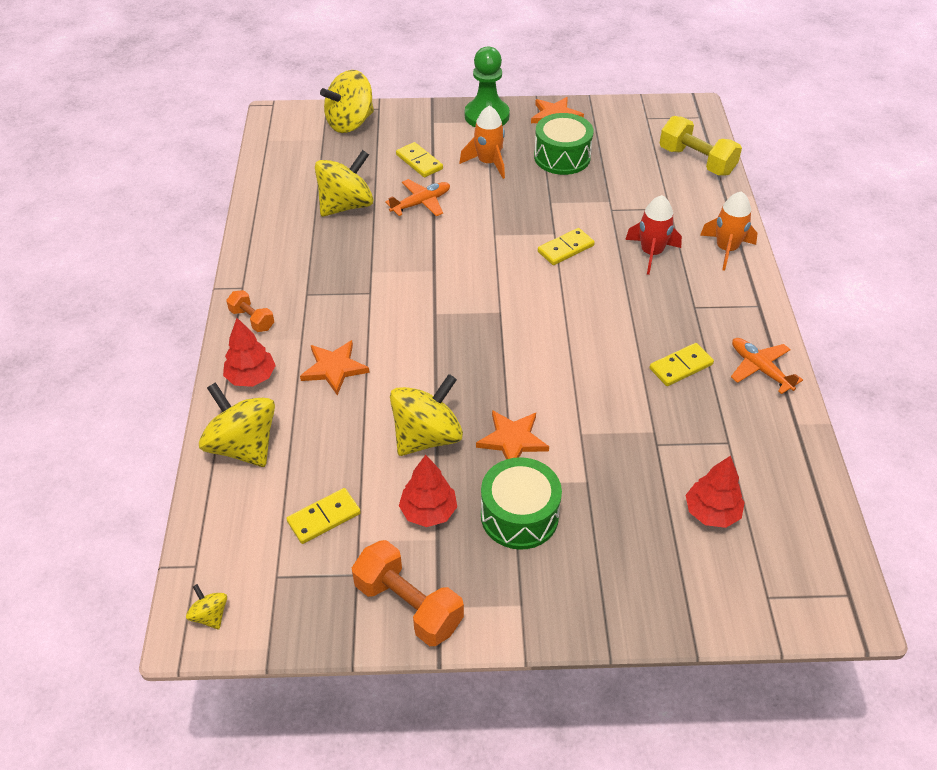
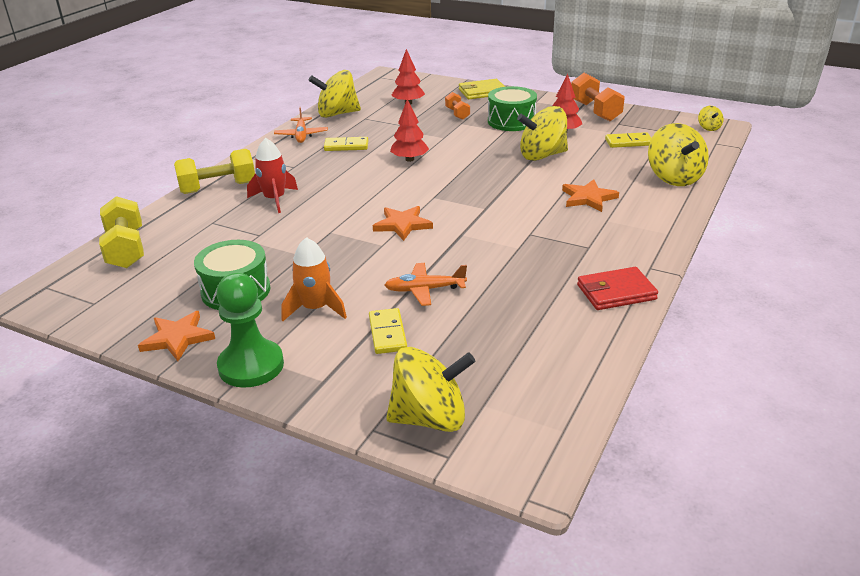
camera: 150 degrees left, 15 degrees down
(251, 377) = (658, 208): red tree -> red tree (409, 159)
(252, 319) = (647, 242): orange dumbbell -> orange dumbbell (457, 114)
(265, 250) = (616, 292): none -> red wallet
(346, 205) = (505, 310): yellow spinning top -> yellow spinning top (337, 114)
(512, 440) = (488, 143): orange star -> orange star (402, 225)
(565, 249) = (335, 219): yellow domino -> none
(631, 605) = (482, 92): none -> yellow wallet
(726, 249) = (218, 188): orange rocket -> yellow dumbbell

